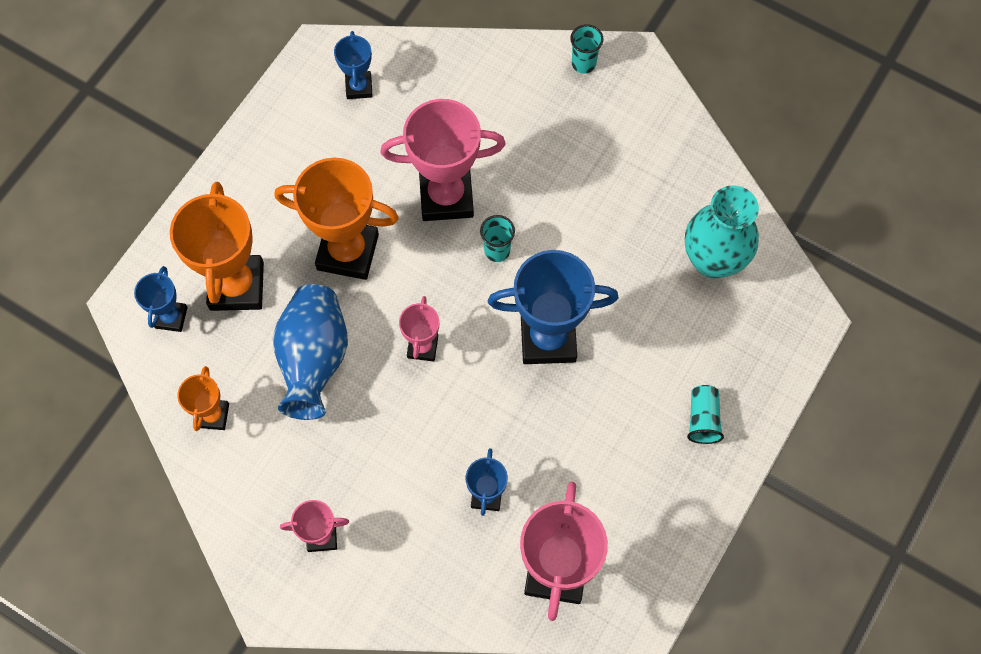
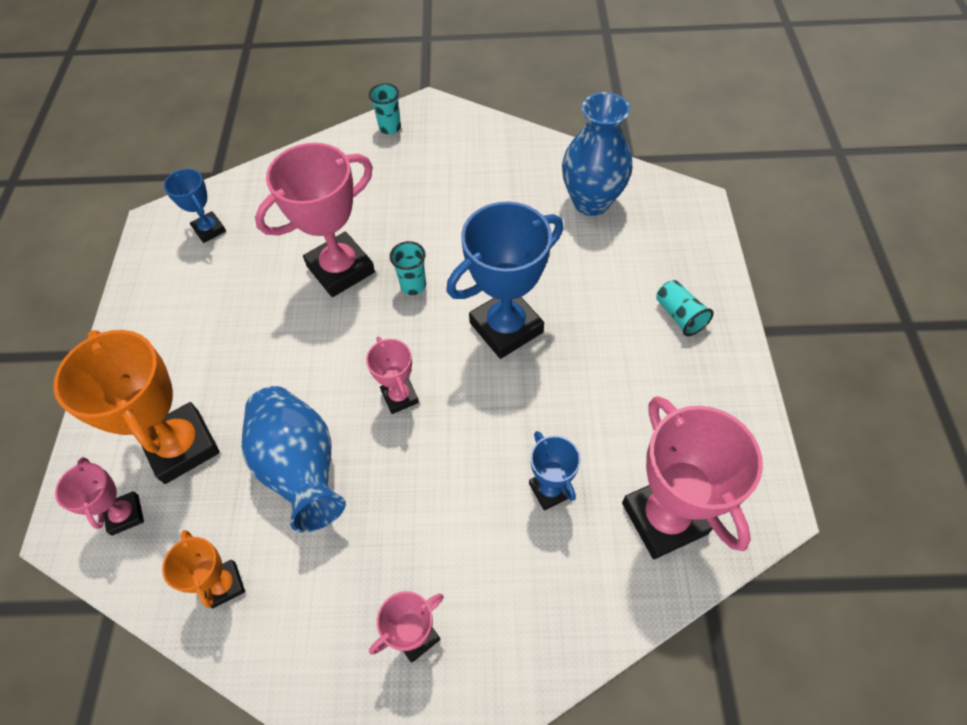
camera: 30 degrees left, 10 degrees down
(171, 317) = (125, 515): blue trophy -> pink trophy
(348, 252) = (277, 358): orange trophy -> none
(713, 260) = (591, 202): turquoise vase -> blue vase

